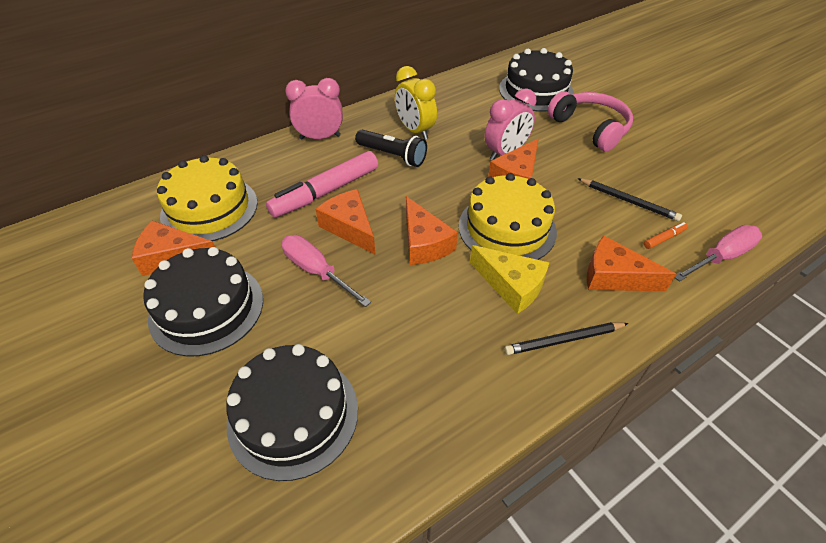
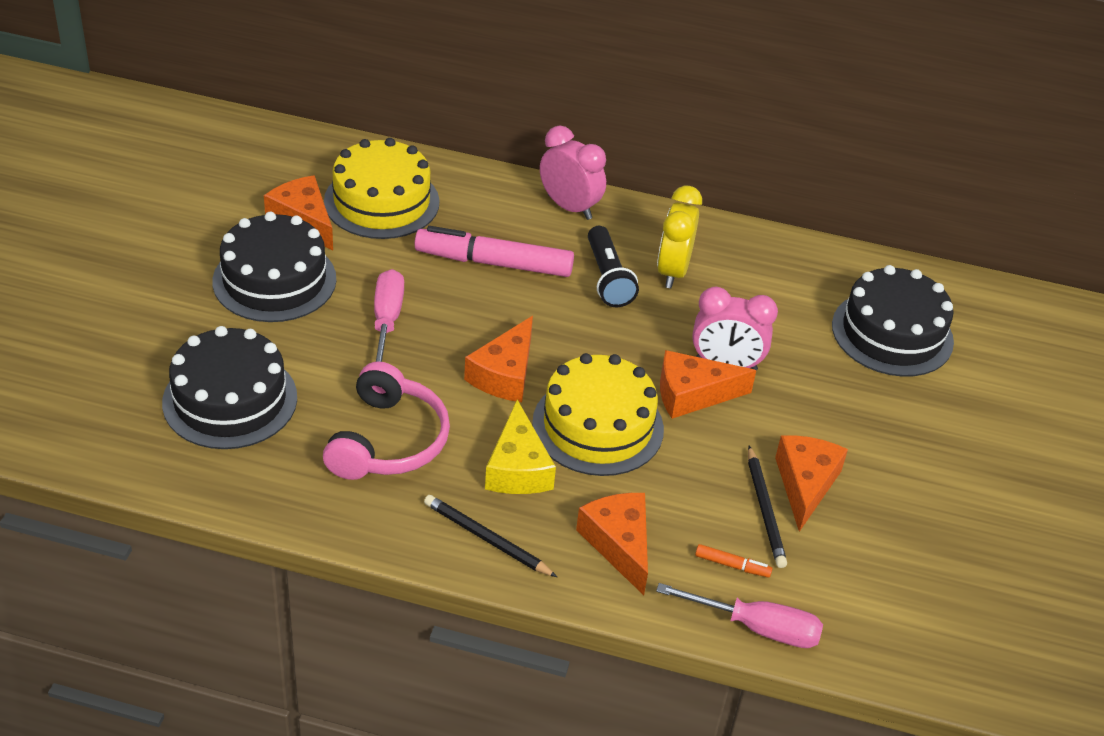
camera: 45 degrees right, 5 degrees down
(350, 227) = (465, 309): orange cheese -> orange cheese (805, 484)
(590, 128) = (873, 419): pink headphones -> pink headphones (387, 440)

